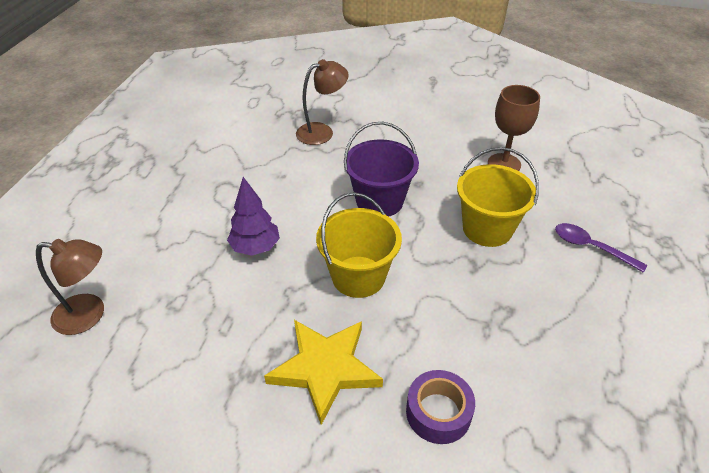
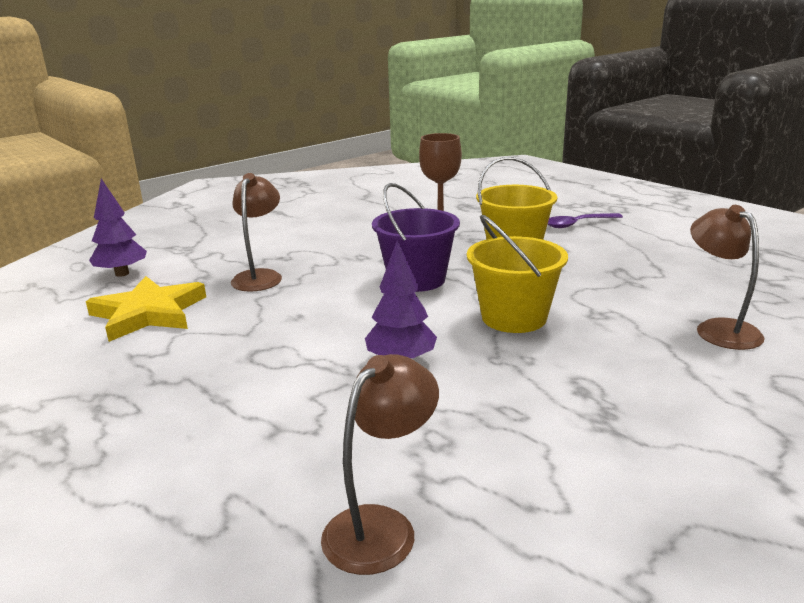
camera: 55 degrees left, 20 degrees down
(280, 81) = (122, 274): none -> purple tree
(325, 369) = (628, 367): yellow star -> yellow star (149, 313)
(438, 412) = (719, 329): purple tape -> brown lamp

